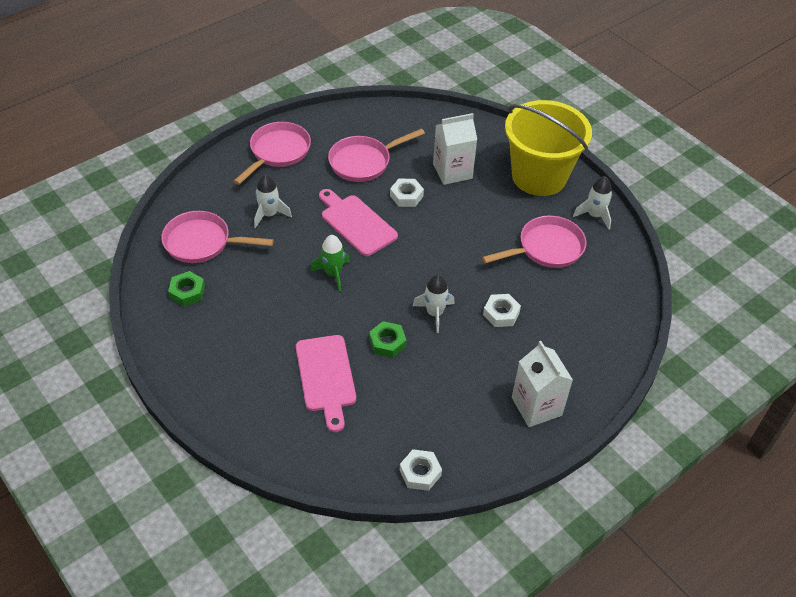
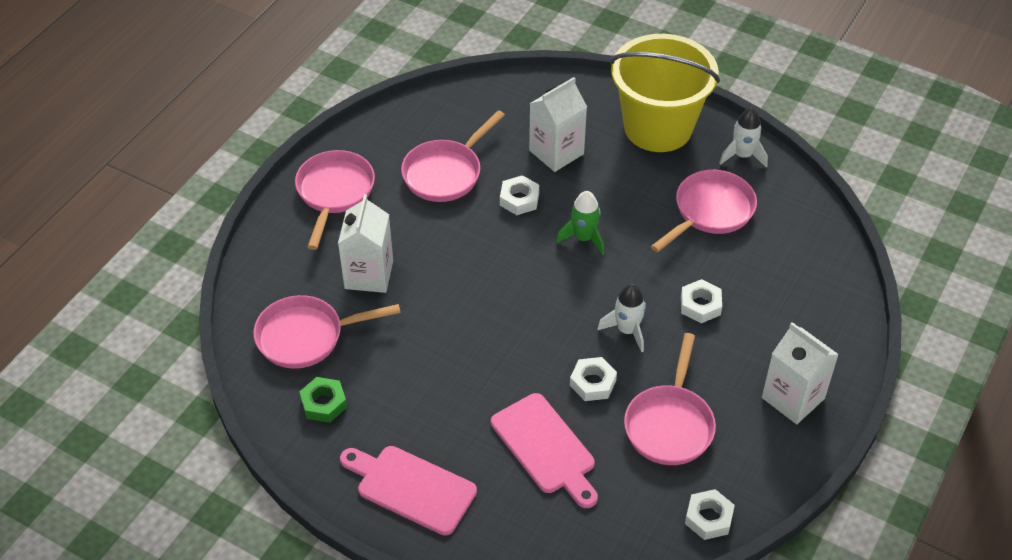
camera: 20 degrees left, 0 degrees up
(269, 214) = (369, 274): white rocket -> white carton
(333, 274) = (486, 322): green rocket -> green rocket (583, 238)
(356, 223) = (478, 251): pink cutting board -> pink cutting board (411, 487)
(387, 343) = (593, 383): green nut -> white nut
(429, 393) = (670, 424): none -> pink pan

